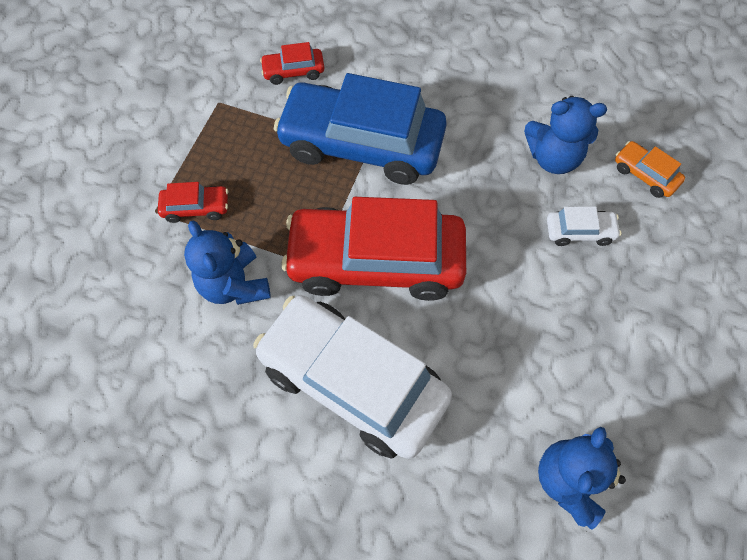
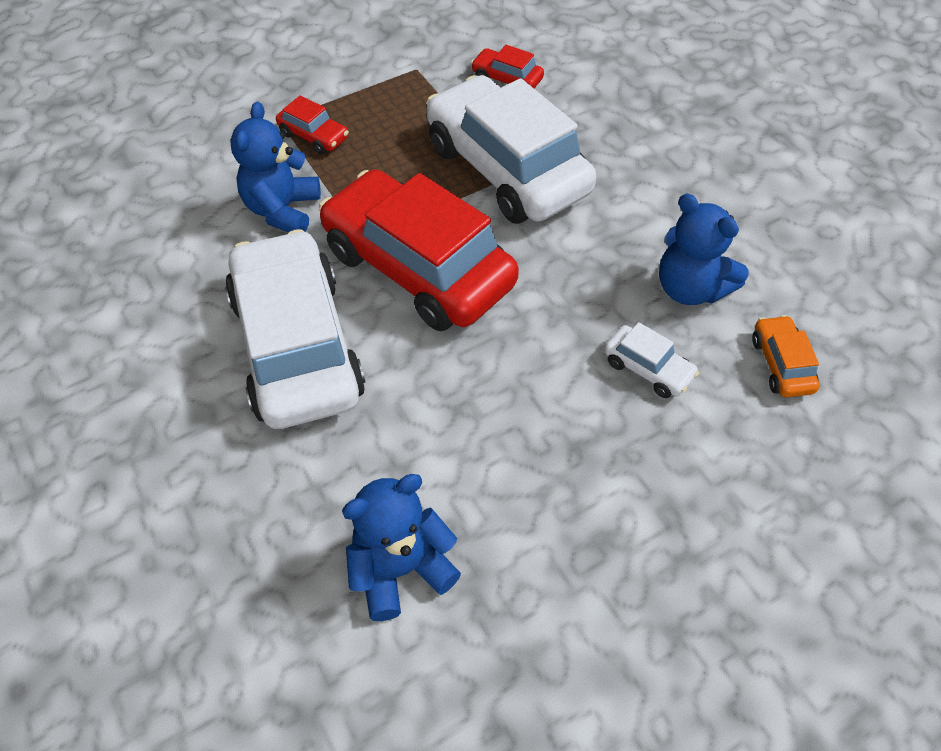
camera: 40 degrees right, 10 degrees down
(362, 144) = (507, 169): blue car -> white car

